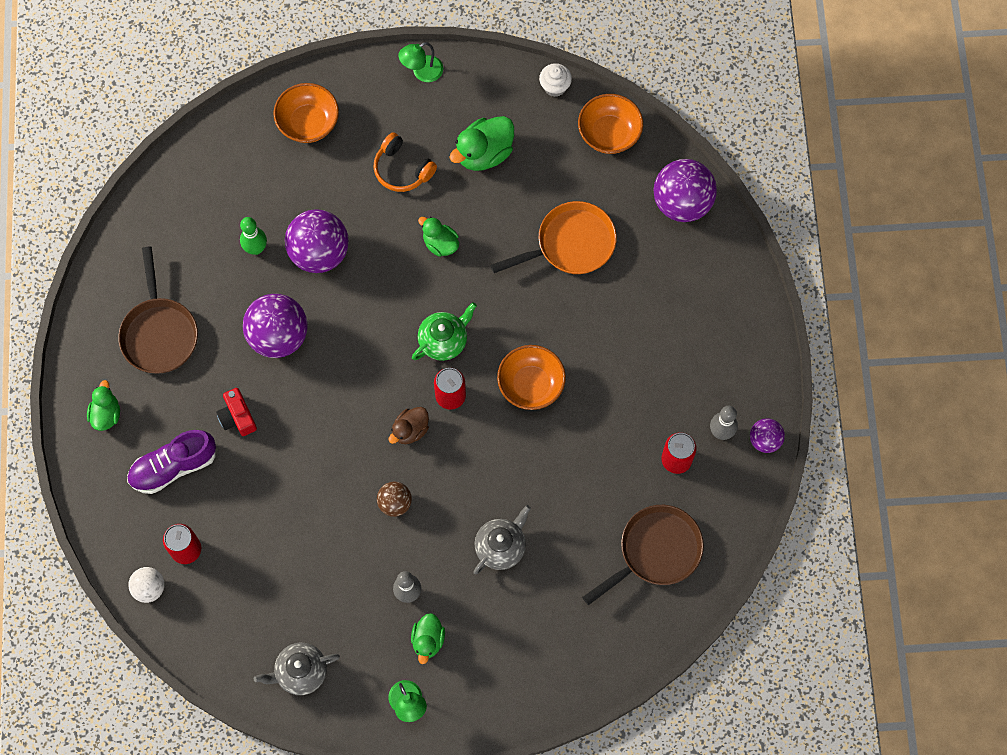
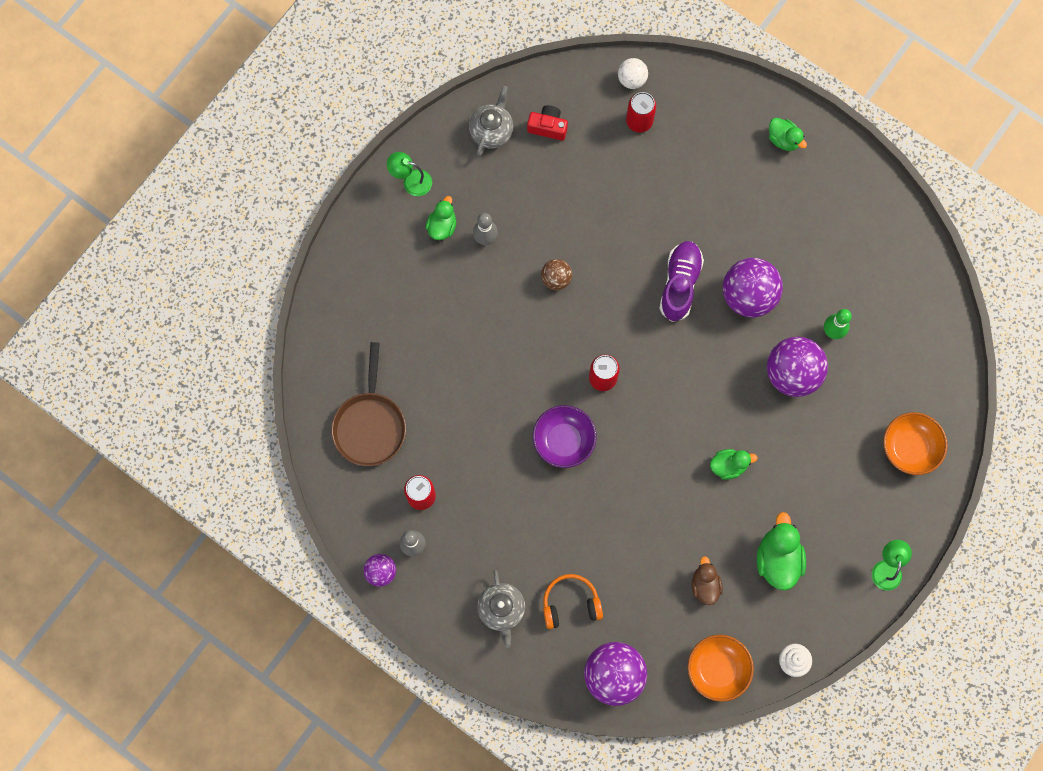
camera: 130 degrees right, 5 degrees up
(159, 333) = (818, 217): brown pan -> none
(174, 467) = (706, 155): purple shoe -> purple shoe (679, 284)
(237, 417) = (708, 223): red camera -> red camera (548, 127)
(402, 169) = (813, 487): orange headphones -> orange headphones (570, 603)
(410, 430) = (600, 330): brown duck -> brown duck (705, 585)
(428, 640) = (442, 226): green duck -> green duck turned 60 degrees clockwise
(444, 340) = (649, 407): green teapot -> none
(501, 547) = (464, 324): grey teapot -> grey teapot (501, 609)
(531, 385) = (563, 441): orange bowl -> purple bowl
(571, 244) = (649, 561): orange pan -> none

